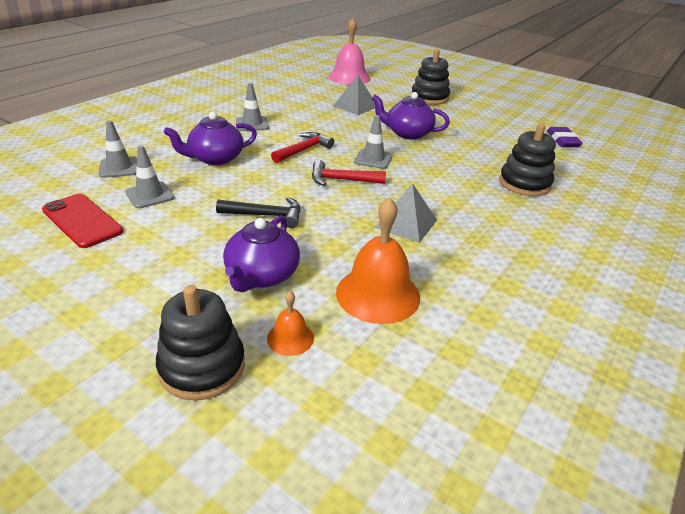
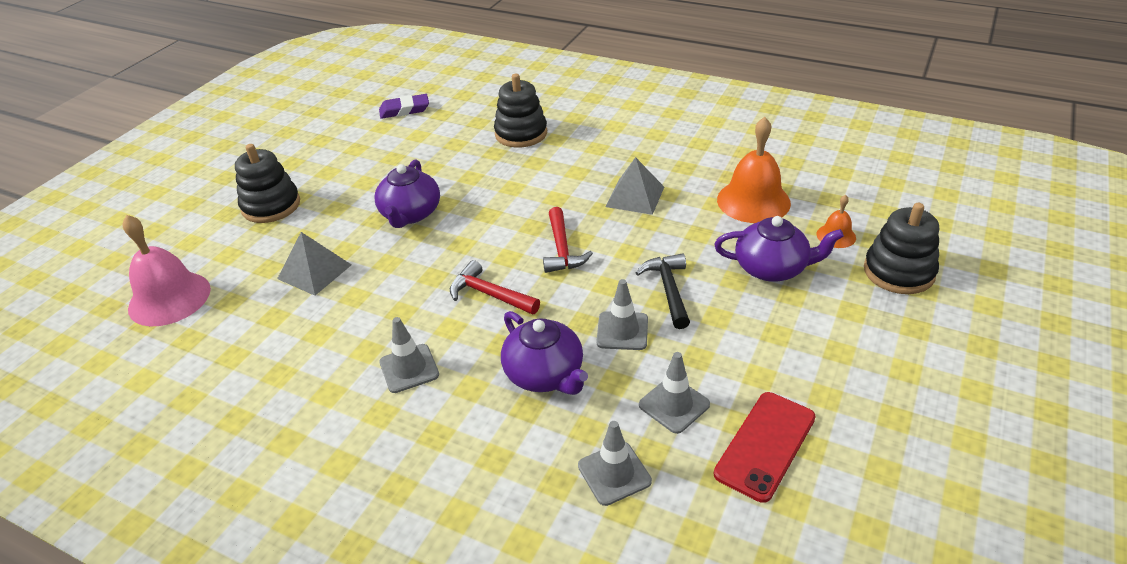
camera: 95 degrees left, 5 degrees up
(373, 159) = (497, 233): grey traffic cone -> grey traffic cone (622, 331)

